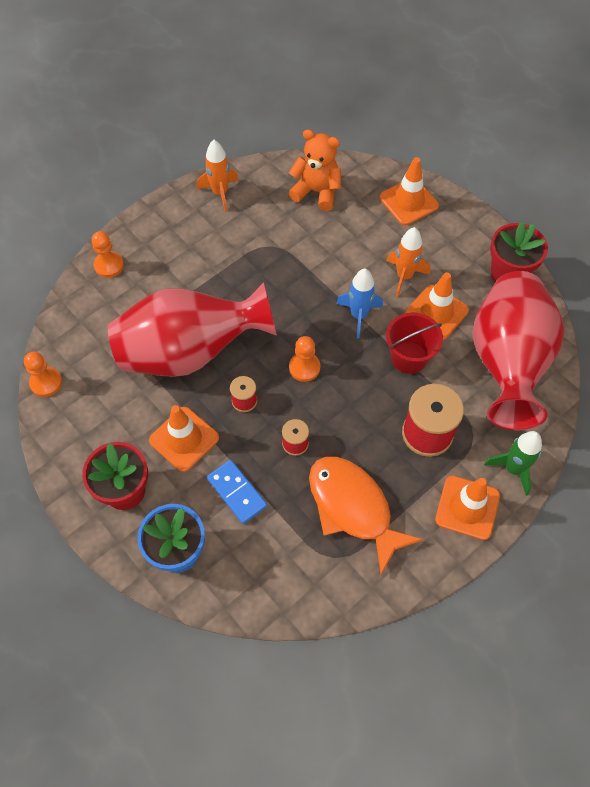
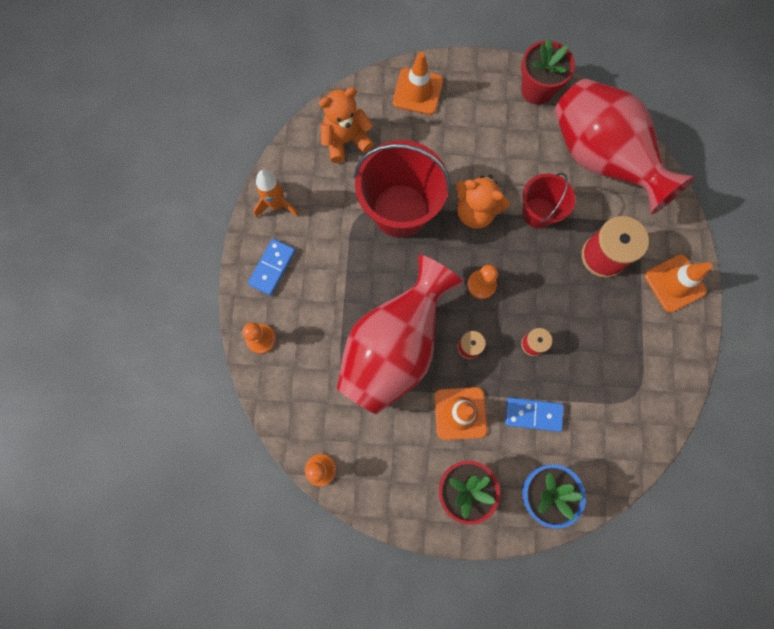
camera: 45 degrees left, 15 degrees up
(169, 228) = (272, 267): none -> blue domino
(302, 267) = (400, 210): none -> red bucket
(353, 508) = (612, 351): orange fish -> none
(359, 315) = (475, 212): blue rocket -> orange teddy bear
(404, 276) = (474, 154): orange rocket -> none
(436, 312) = (522, 162): orange traffic cone -> none
(513, 469) = (674, 231): green rocket -> none

